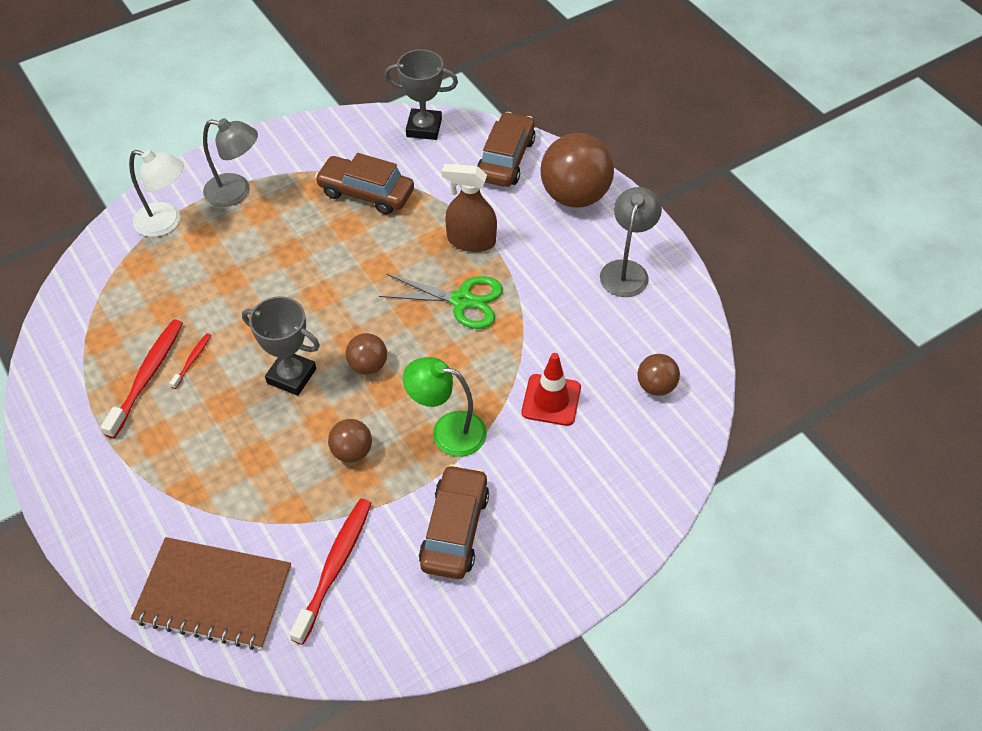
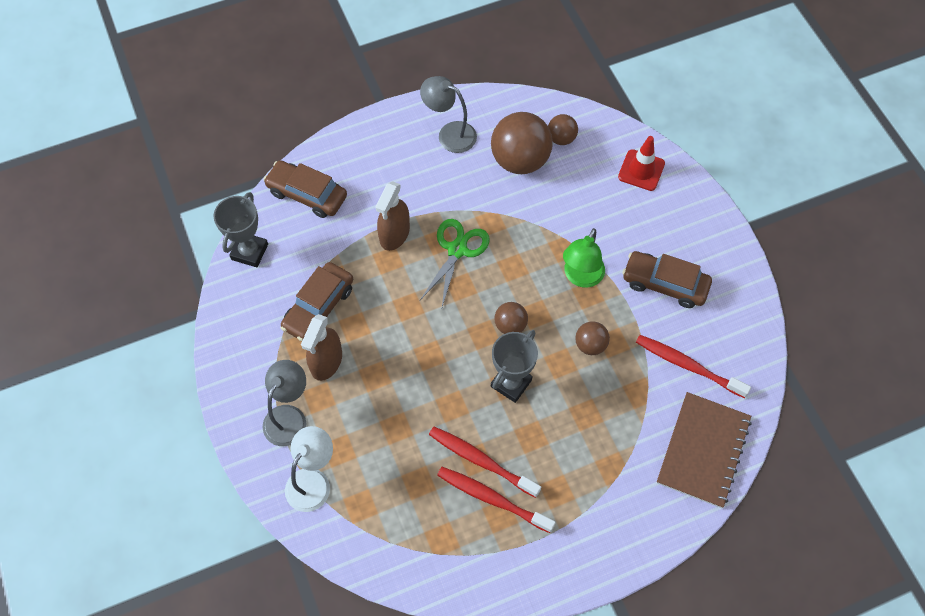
camera: 80 degrees left, 10 degrees up
(192, 360) = (481, 461): red toothbrush -> red toothbrush, size x2.05
(302, 210) = (326, 361): none -> brown spray bottle
(551, 400) = (563, 205): red traffic cone -> red traffic cone (641, 170)
(575, 196) = (363, 153): brown ball -> brown ball (520, 160)

